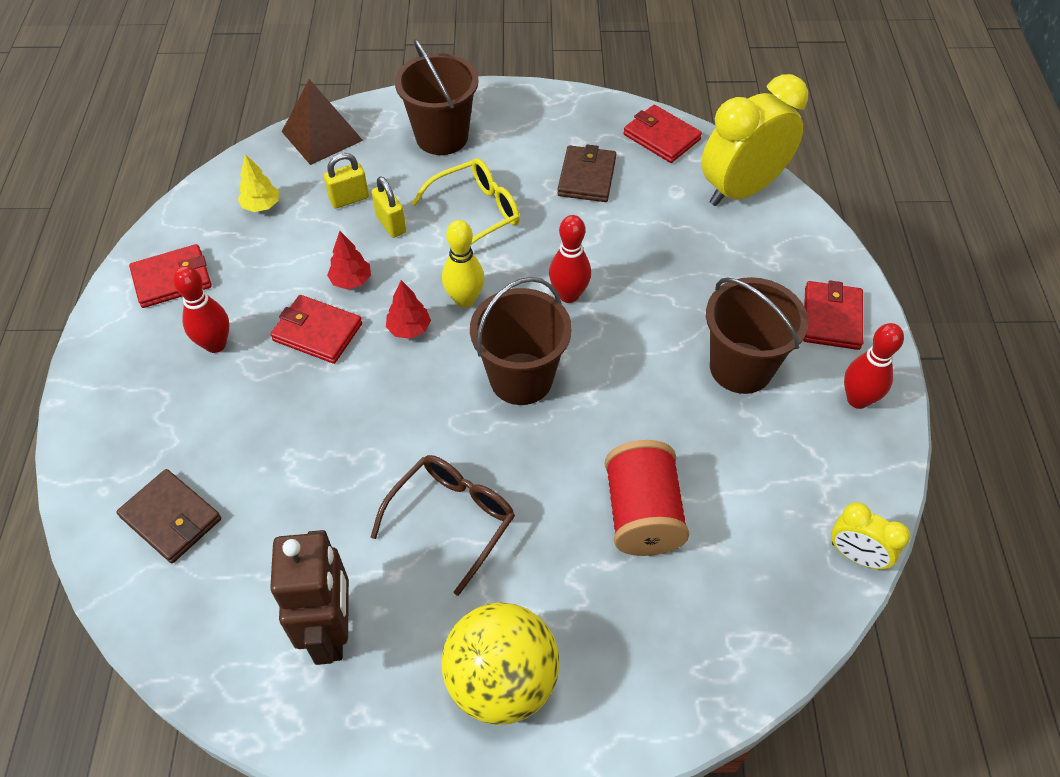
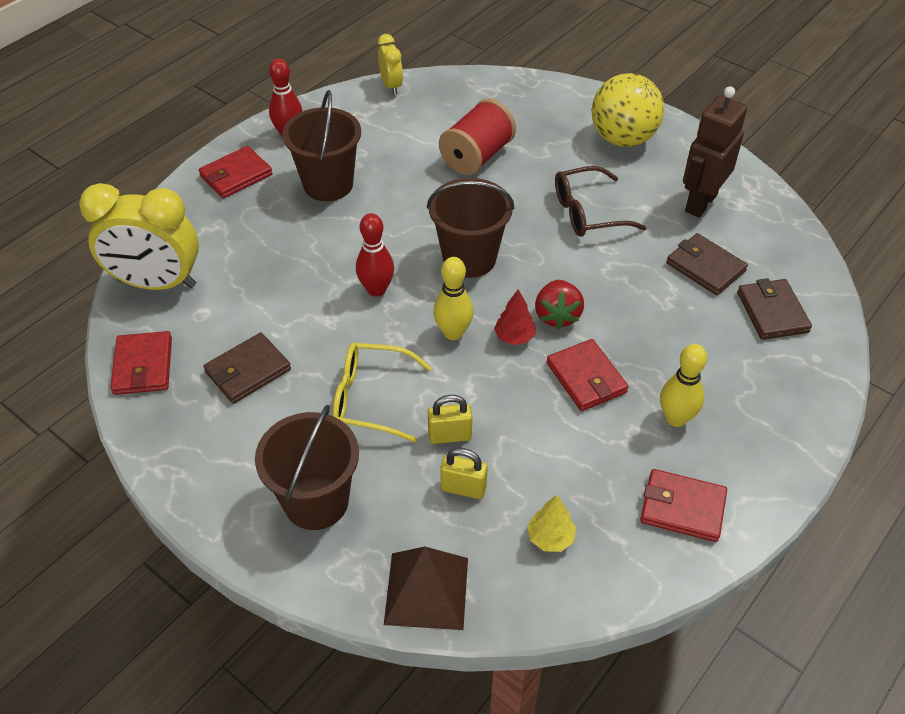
camera: 140 degrees left, 5 degrees down
(215, 344) = (675, 418): red bowling pin -> yellow bowling pin
(273, 531) = (705, 267): none -> brown wallet
(351, 281) = (526, 404): red tree -> none
(388, 373) = (557, 315): none -> red strawberry
(391, 224) = (450, 435): yellow padlock -> yellow padlock turned 75 degrees clockwise

